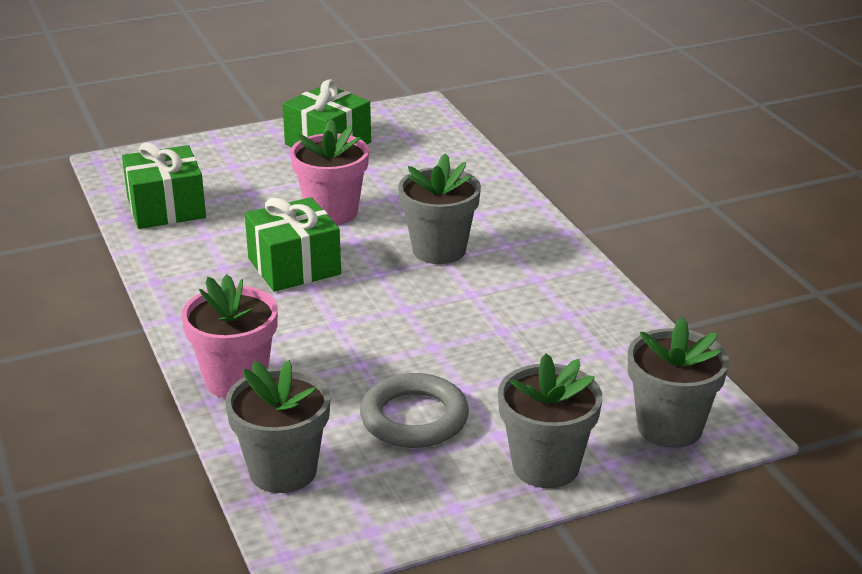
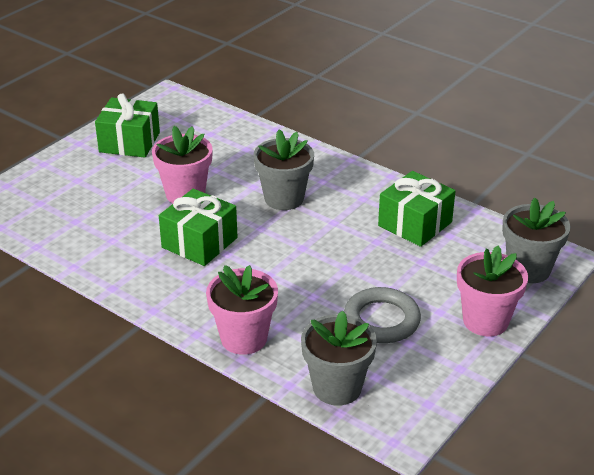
camera: 30 degrees left, 5 degrees up
(166, 208) = (61, 229): green gift -> green gift (415, 224)
(545, 466) = (485, 321): grey flower pot -> pink flower pot

